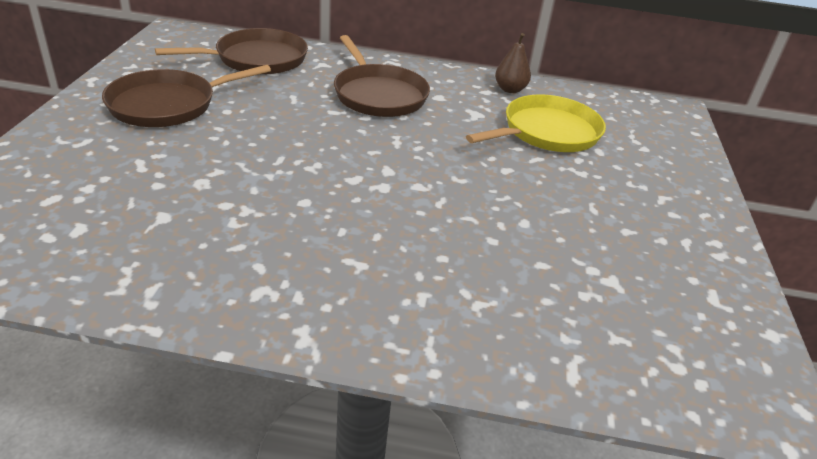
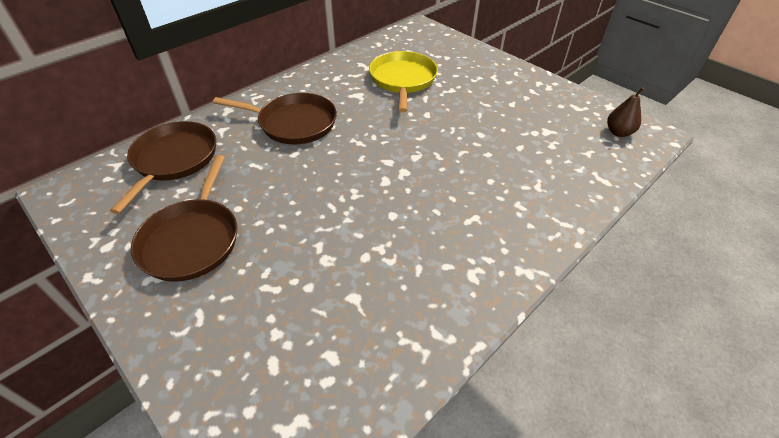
camera: 50 degrees left, 10 degrees up
(510, 89) = (344, 68): brown pear -> brown pear (618, 132)

